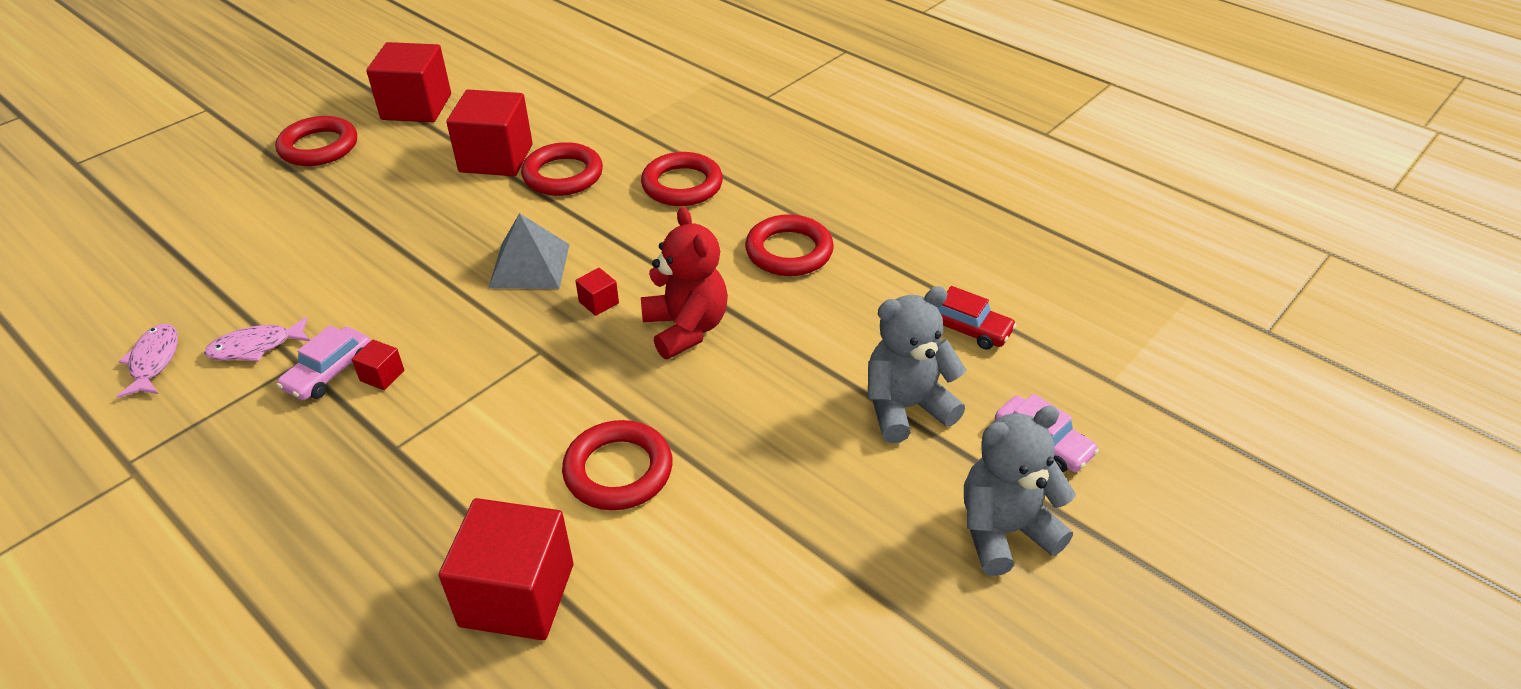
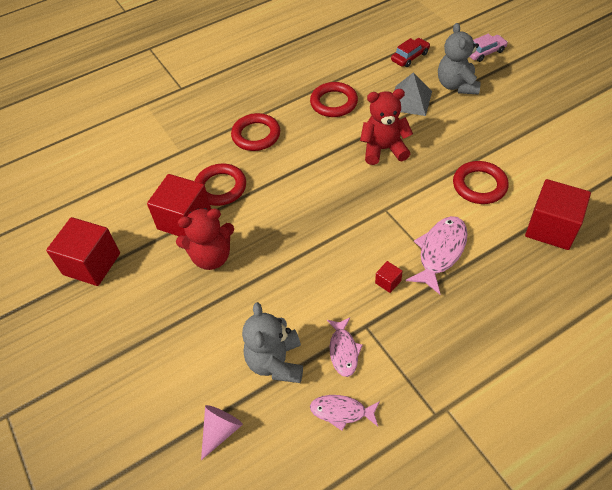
camera: 70 degrees left, 10 degrees up
(151, 259) = (220, 431): none -> pink cone
(319, 147) = (116, 326): red ring -> none
(329, 372) = (378, 309): pink car -> none
(430, 194) = (211, 257): none -> red teddy bear
(447, 432) = (440, 252): none -> pink fish
(530, 265) = (308, 209): grey pyramid -> grey pyramid (410, 100)
(598, 302) = (351, 181): red cube -> none
(1004, 531) = (530, 73): grey teddy bear -> grey teddy bear (276, 362)

